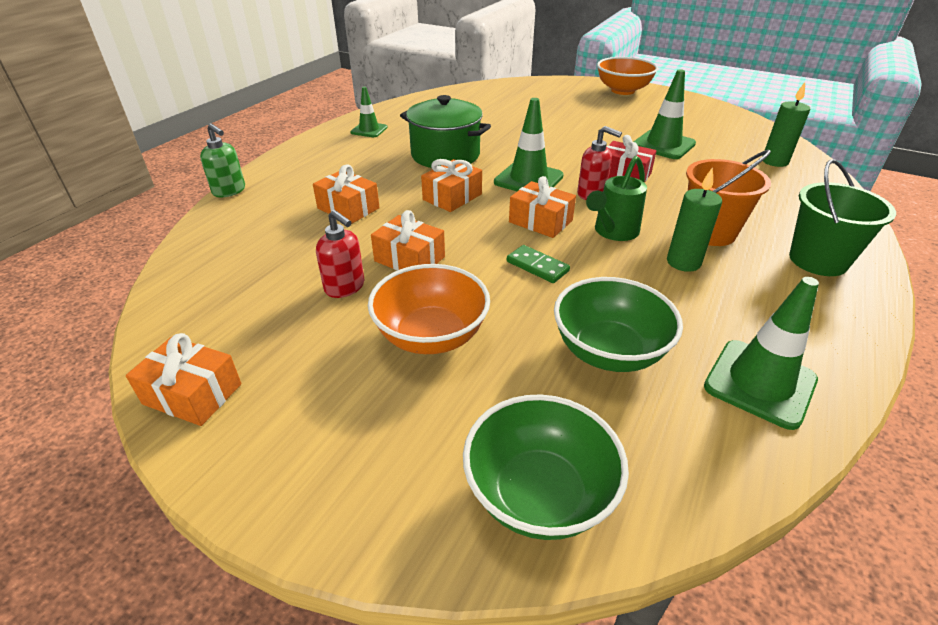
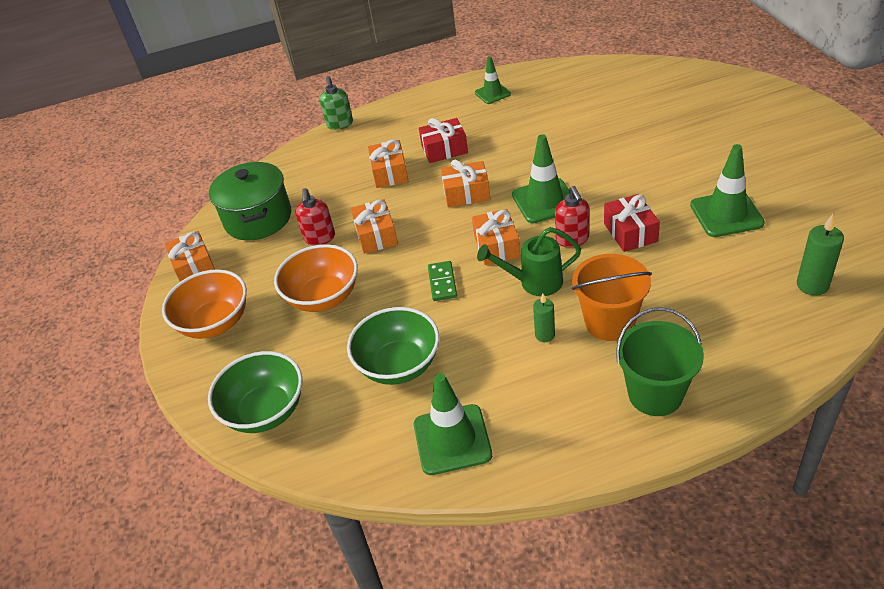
camera: 50 degrees right, 5 degrees up
(381, 175) = (444, 149): none -> red gift
(445, 155) = (515, 146): green pot -> green pot (258, 218)
(623, 90) = (806, 122): orange bowl -> orange bowl (215, 323)
(683, 262) = (545, 335): green candle -> green candle, size x0.65

